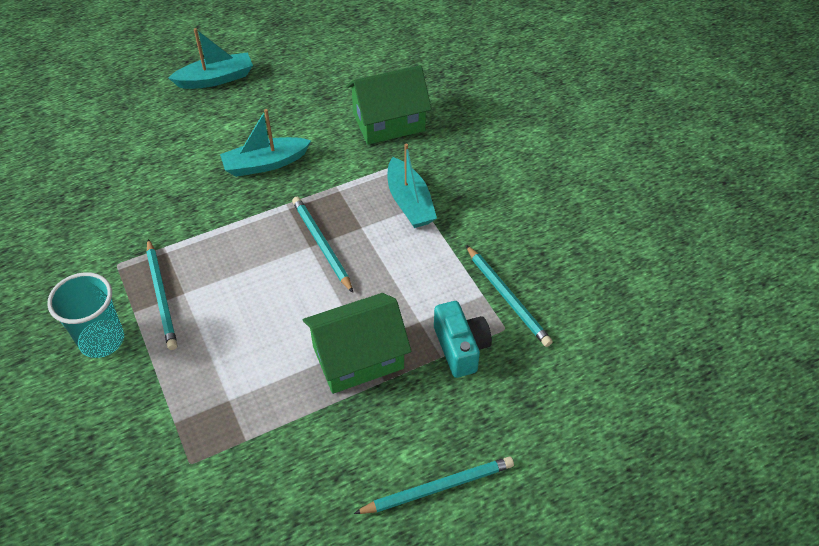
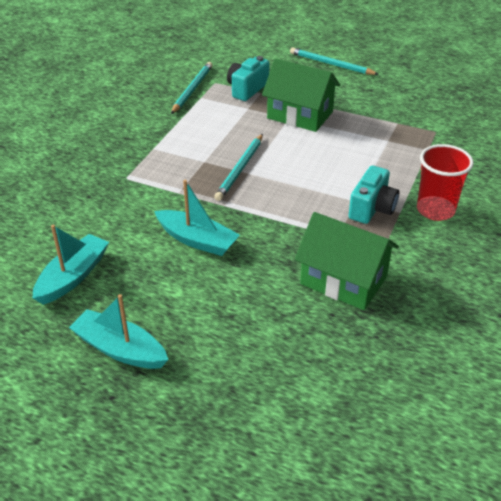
camera: 130 degrees left, 10 degrees down
(102, 340) = (435, 210): turquoise cup -> red cup
(162, 296) = (372, 208): turquoise pencil -> turquoise camera
(389, 122) = (76, 204): green house -> green house (343, 280)
(409, 202) = (156, 154): turquoise boat -> turquoise boat (73, 276)

